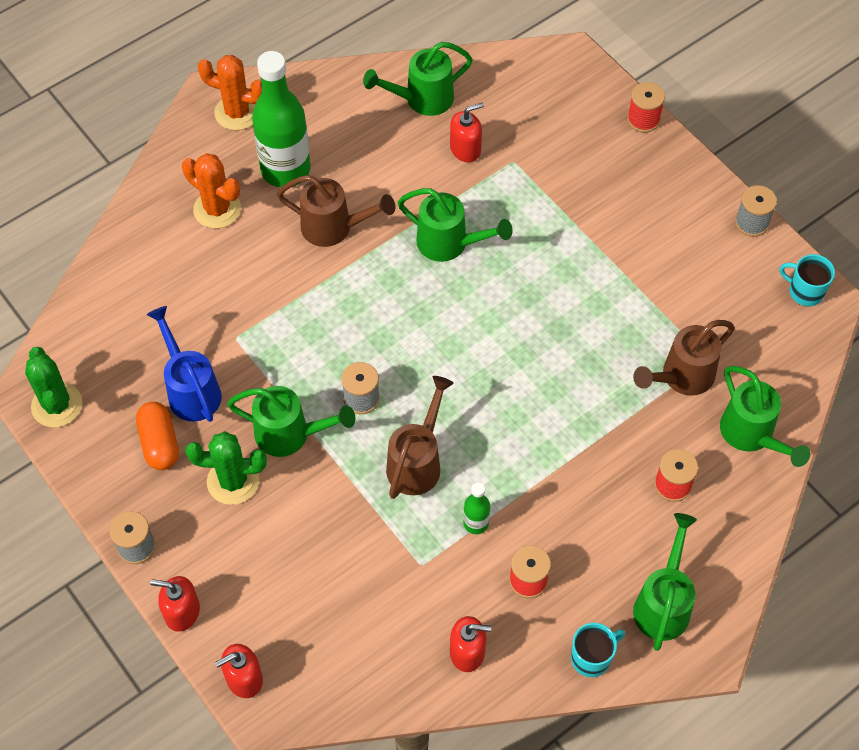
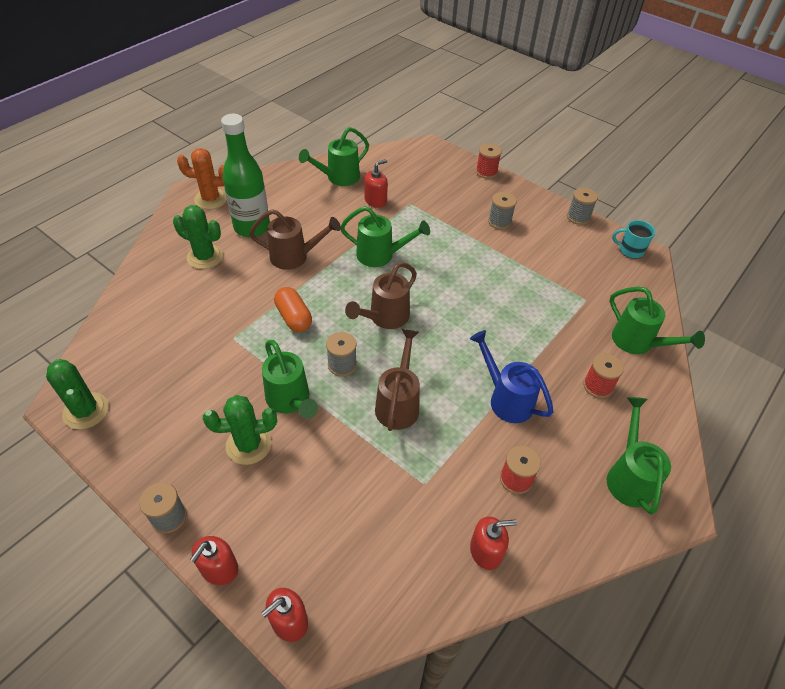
camera: 15 degrees left, 10 degrees down
(160, 443) = (180, 425): orange capsule -> orange capsule (294, 317)
(182, 612) = (219, 568): red soap dispenser -> red soap dispenser turned 60 degrees counterclockwise
(191, 390) = (202, 381): blue watering can -> blue watering can (506, 399)
(217, 209) = (205, 257): orange cactus -> green cactus
(290, 434) = (290, 400): green watering can -> green watering can turned 60 degrees clockwise
(476, 523) = (459, 441): green bottle -> none
(592, 658) = (591, 533): turquoise mug -> none
(632, 213) = (499, 222): none -> grey spool
(682, 377) = (573, 313): brown watering can -> brown watering can (385, 318)

